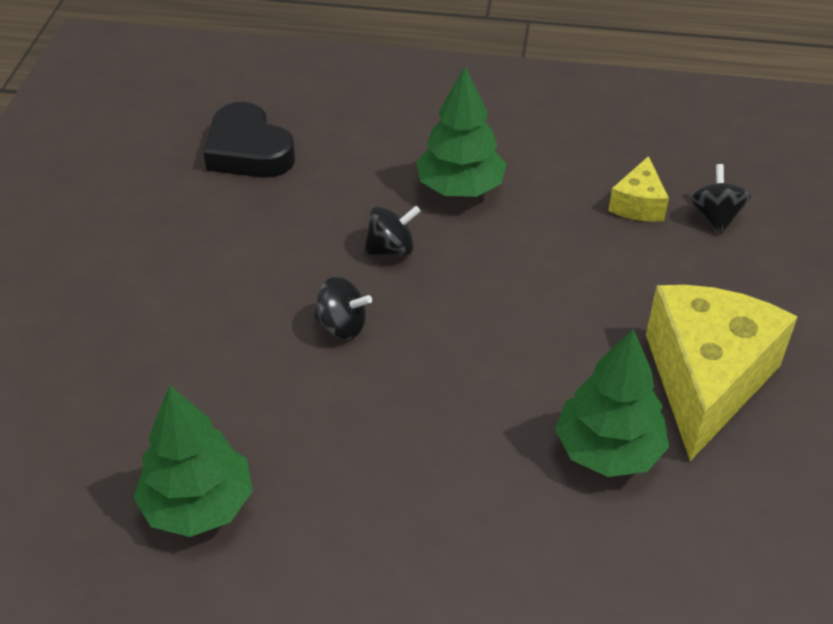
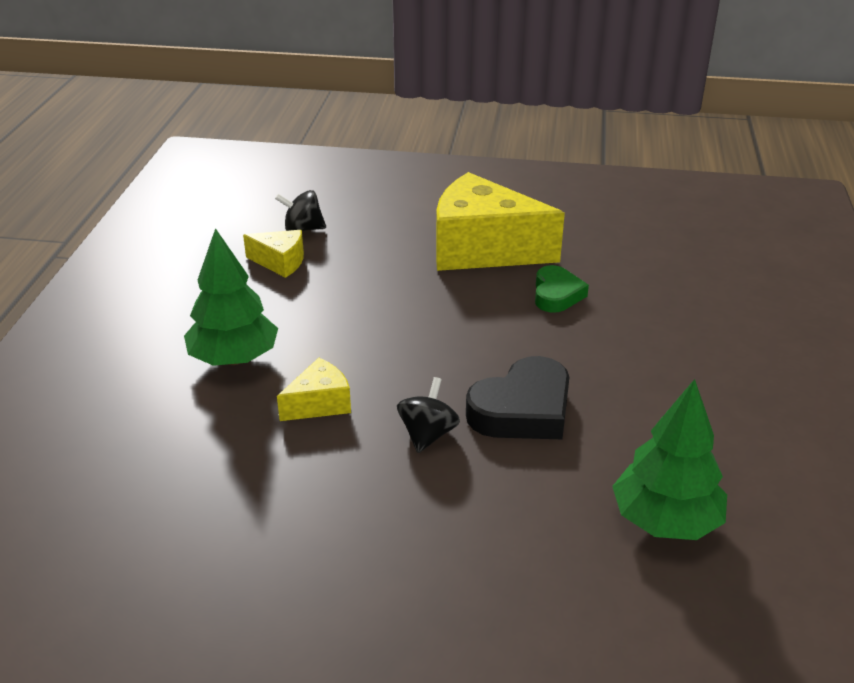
camera: 90 degrees left, 10 degrees down
(248, 151) = (118, 526): black heart -> black heart (522, 410)
(391, 249) = (319, 404): black spinning top -> yellow cheese
(608, 450) = (556, 294): green tree -> green heart

